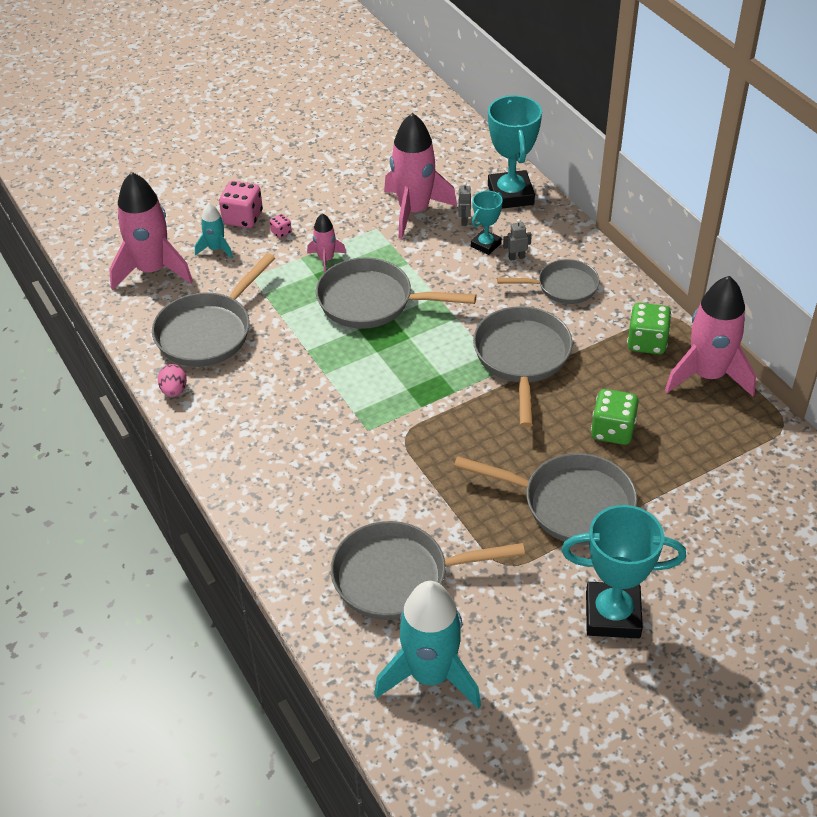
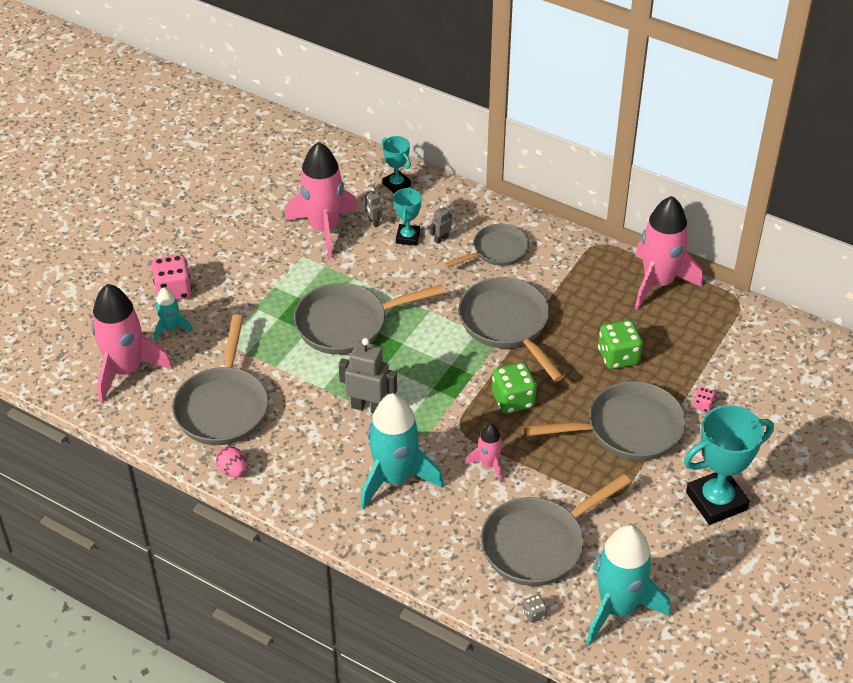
camera: 30 degrees left, 0 degrees up
(281, 232) = (219, 291): pink dice -> pink dice (703, 405)
(309, 457) = (395, 478): none -> turquoise rocket
(326, 260) = (279, 301): pink rocket -> pink rocket (488, 464)
(334, 383) = (368, 407): none -> grey robot
(344, 642) = (534, 614): none -> grey dice
(510, 195) = (396, 185): turquoise trophy -> turquoise trophy, size x0.55
(646, 342) = (594, 273): green dice -> green dice (513, 400)

